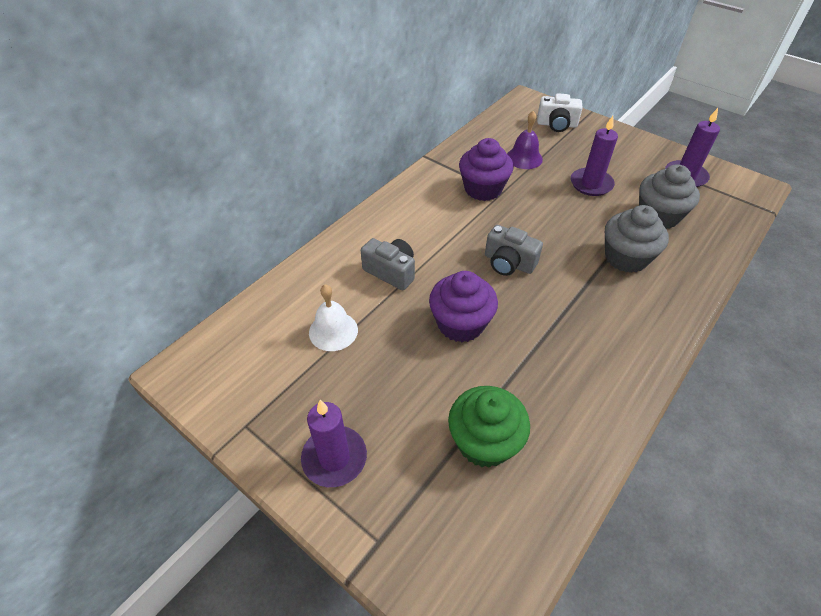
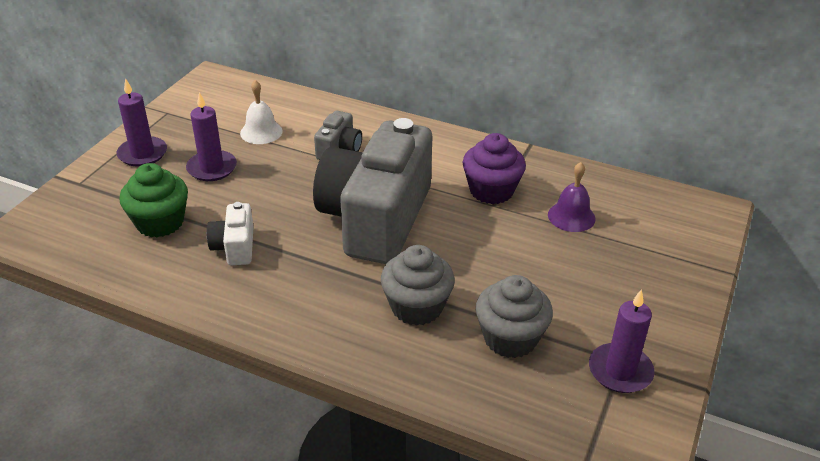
camera: 75 degrees right, 10 degrees down
(460, 324) = (284, 197): purple cupcake -> none
(508, 263) = (376, 219): grey camera -> grey camera, size x2.37
(557, 125) = (668, 240): white camera -> white camera (235, 247)
(591, 184) = (548, 276): purple candle -> purple candle (212, 168)

